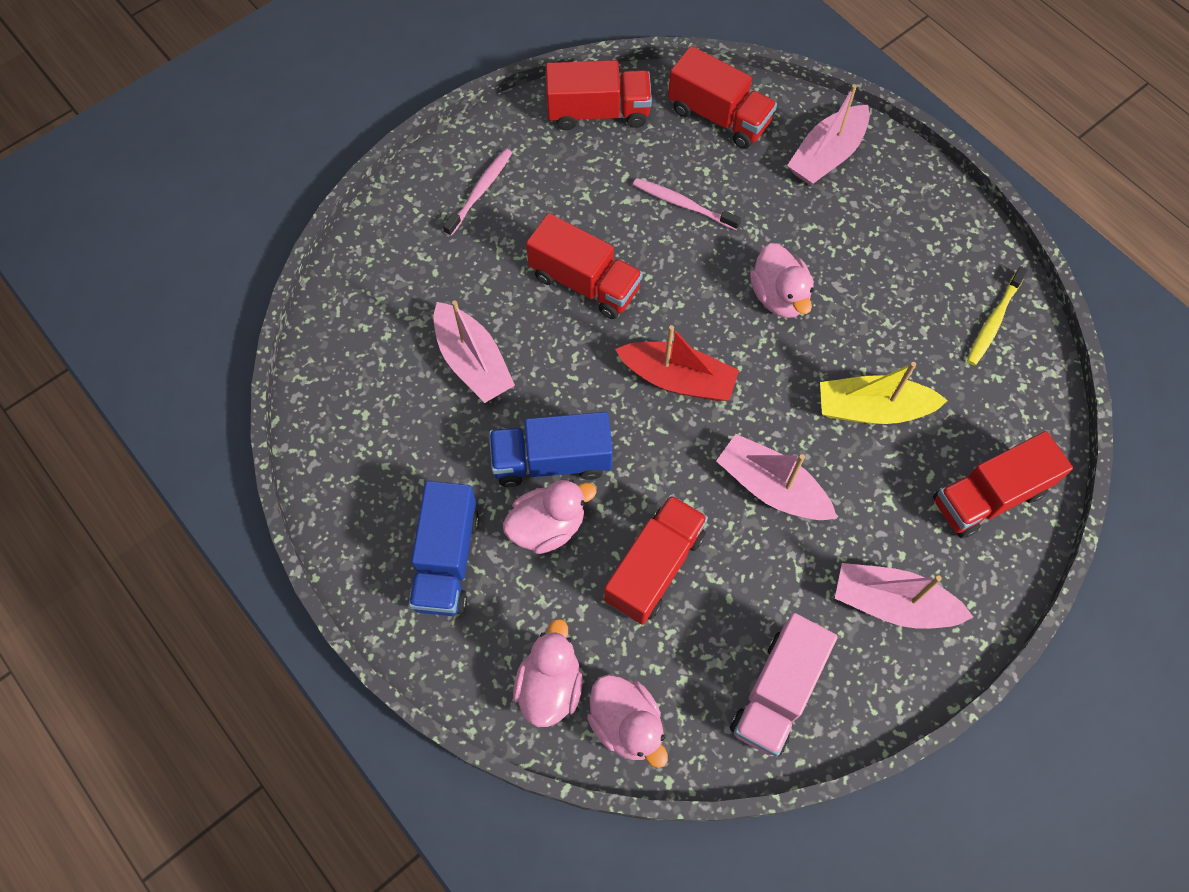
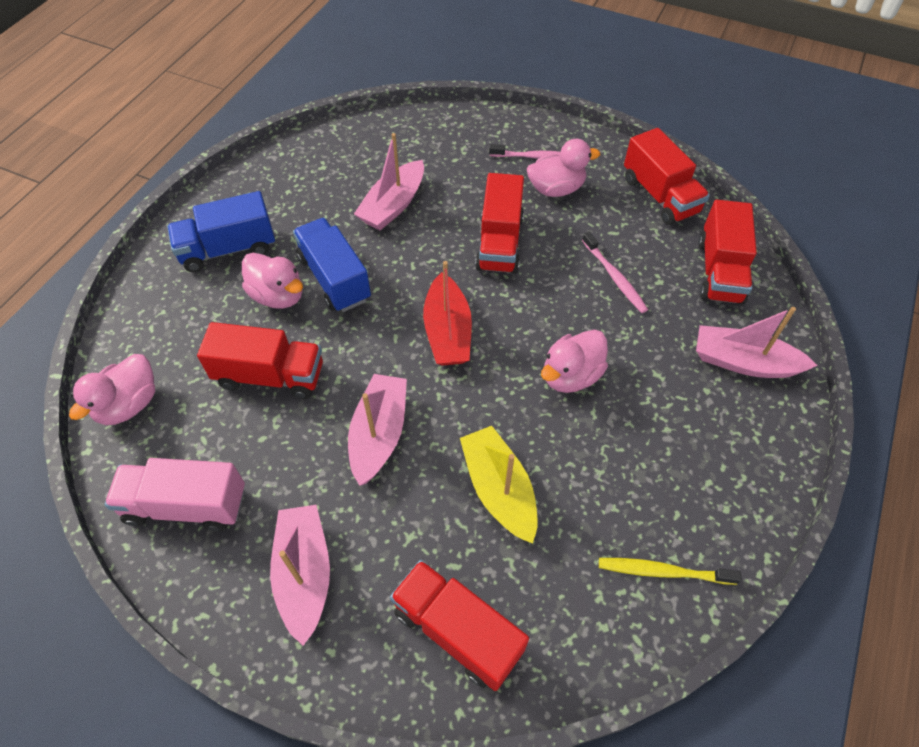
camera: 65 degrees right, 10 degrees down
(550, 685) = (147, 344): pink duck -> pink duck (556, 189)
(683, 204) = (614, 277): pink toothbrush -> pink toothbrush turned 150 degrees clockwise

